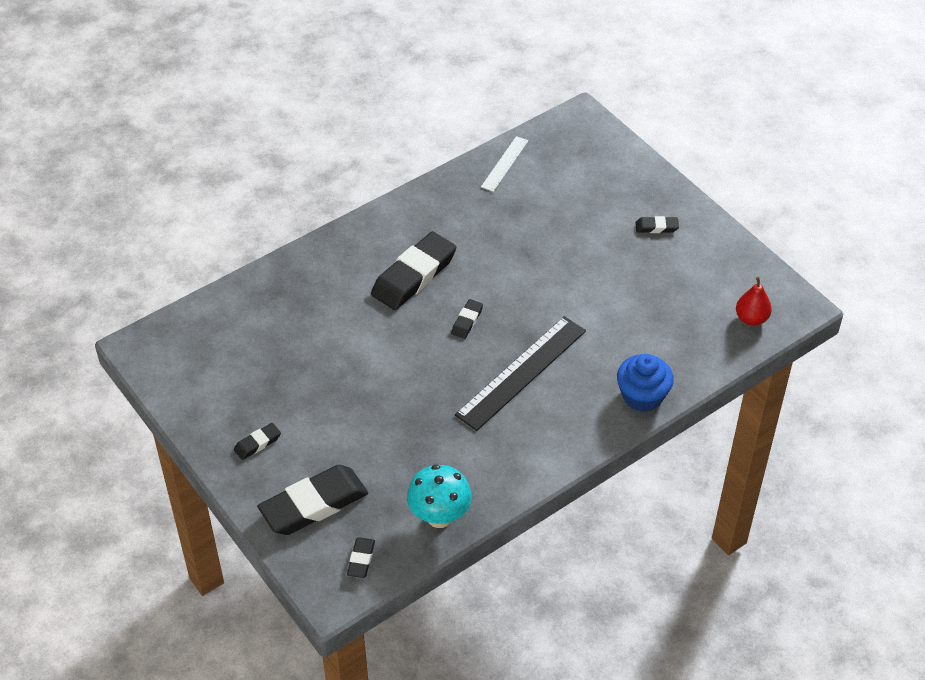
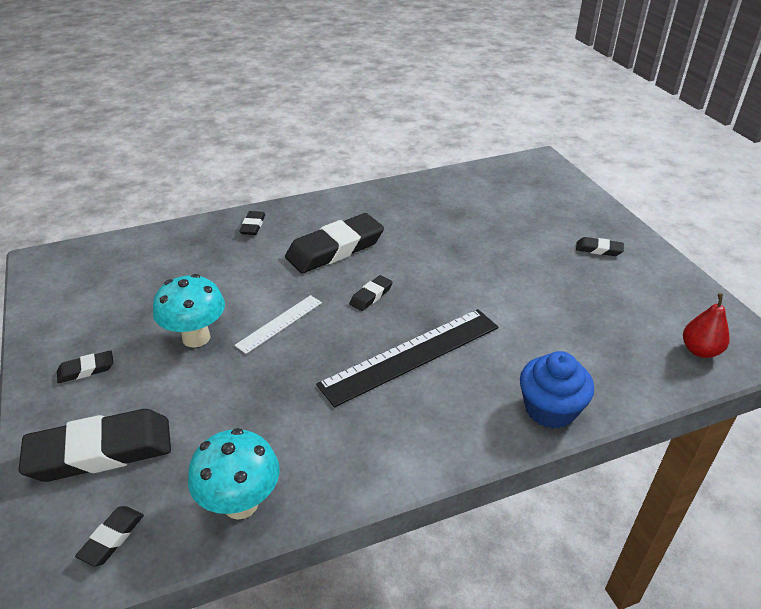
camera: 15 degrees right, 10 degrees down
(321, 263) = (253, 226): none -> black eraser
(333, 394) = (196, 337): none -> turquoise mushroom
(504, 163) = (458, 181): white ruler -> white ruler (279, 323)

